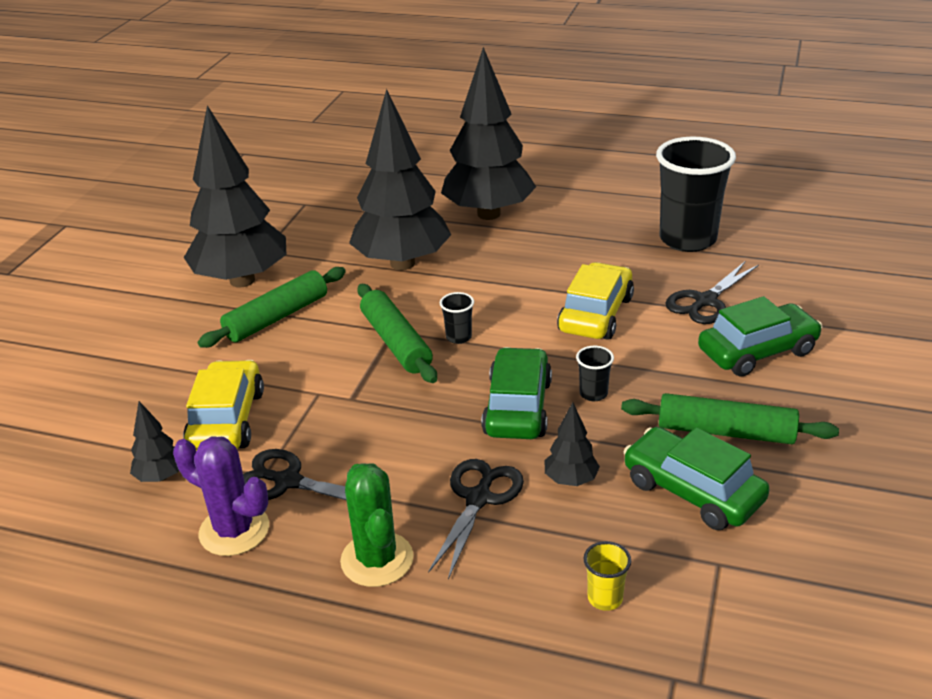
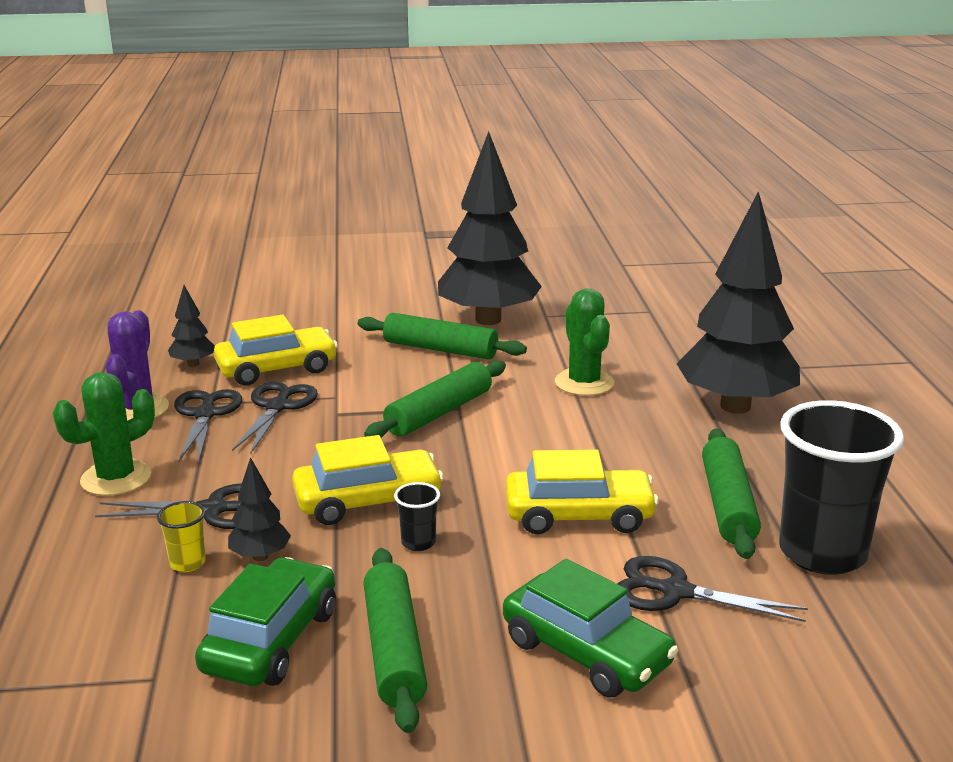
camera: 65 degrees right, 10 degrees down
(310, 432) = (277, 407): none -> black scissors
(402, 263) = (584, 383): black tree -> green cactus
(458, 337) = (471, 442): black cup -> none
(517, 407) = (368, 501): green car -> yellow car
(605, 598) = (86, 610): yellow cup -> yellow cup (187, 563)
(615, 254) = (728, 504): none -> green rolling pin

